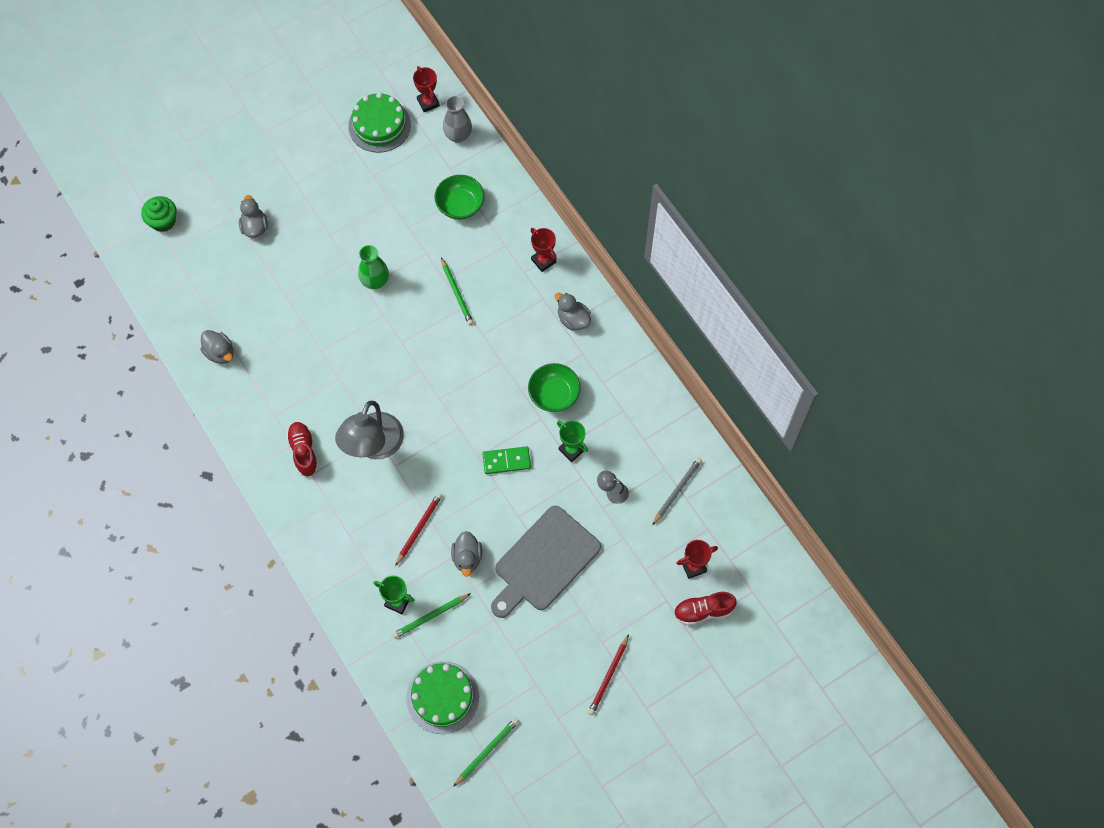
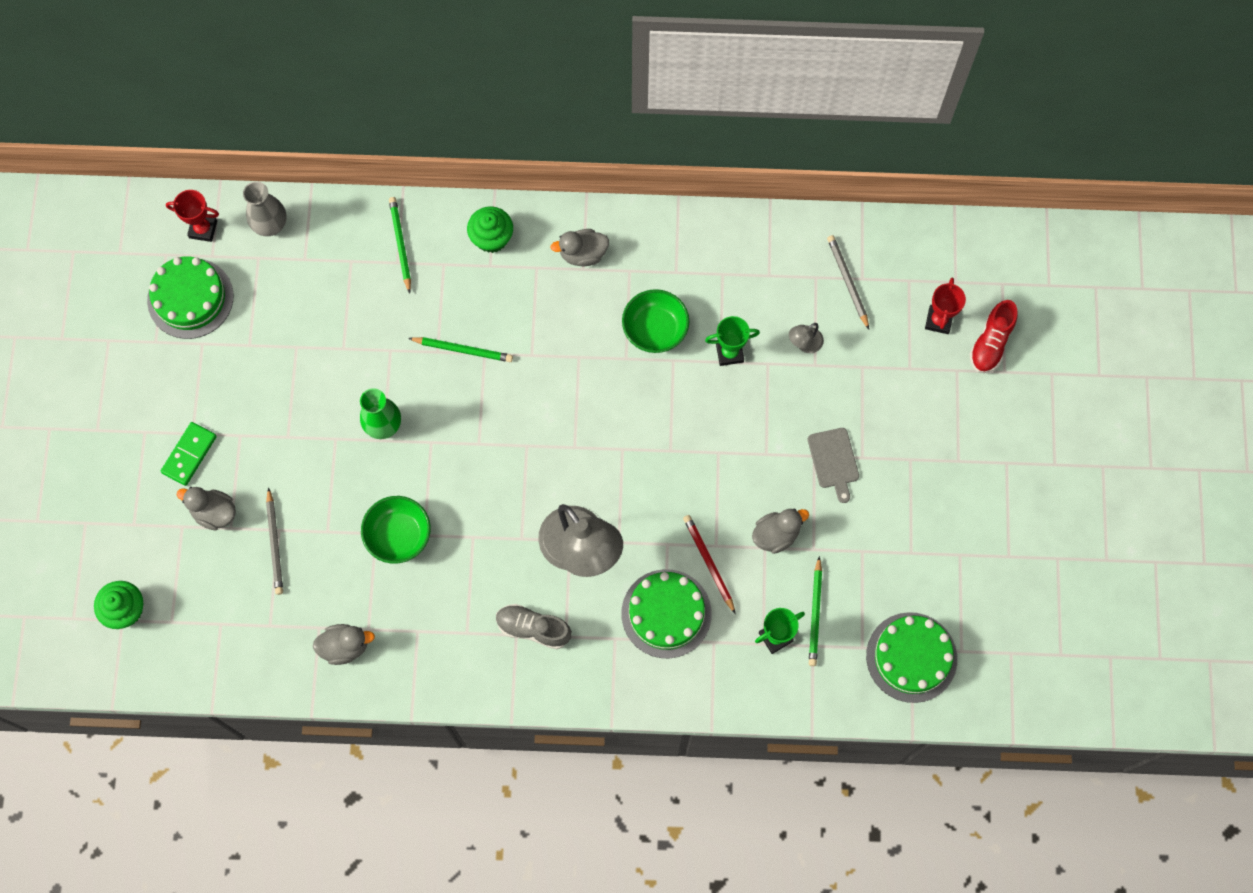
camera: 55 degrees left, 5 degrees up
(258, 272) = (275, 543): none -> grey pencil
(304, 452) = (533, 628): red shoe -> grey shoe
(367, 524) = (666, 613): none -> green cake
(460, 205) = (359, 278): green bowl -> green bowl (398, 535)
(467, 558) = (776, 535): grey duck -> grey duck turned 60 degrees counterclockwise
(487, 751) = (998, 649): green pencil -> green pencil (400, 244)
(506, 461) = (696, 425): green domino -> green domino (189, 454)
(543, 261) = (491, 238): red trophy -> green cupcake
(544, 562) = (834, 461): grey cutting board -> grey cutting board, size x0.48
(608, 676) = (998, 478): red pencil -> none

